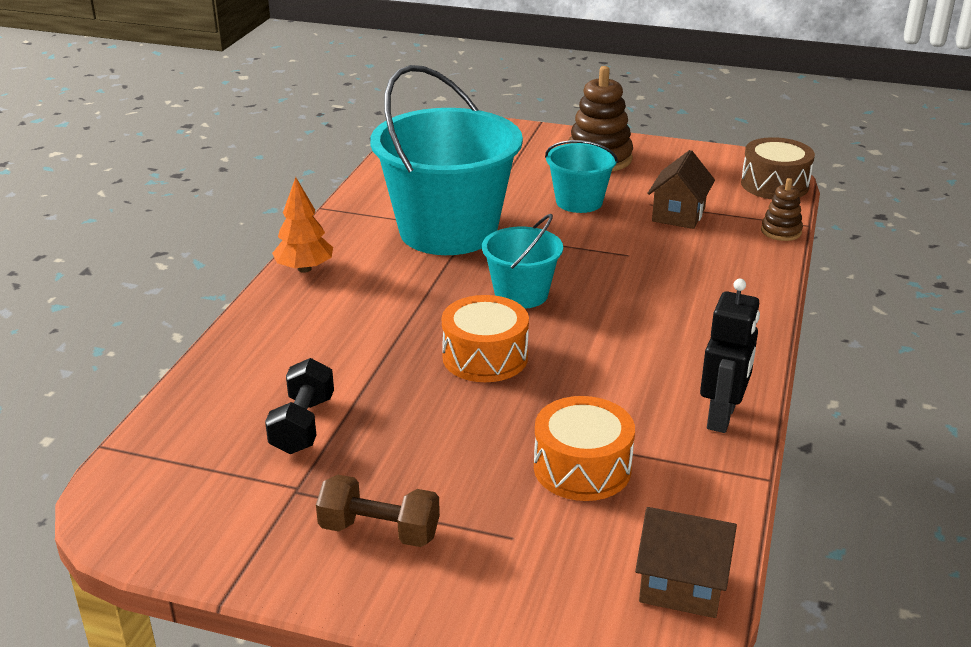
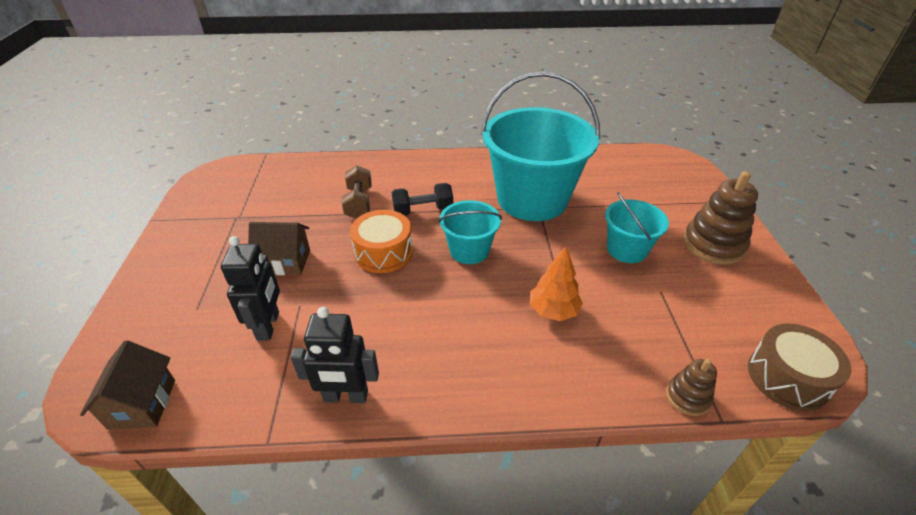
camera: 70 degrees right, 10 degrees up
(303, 425) = (294, 203): black dumbbell -> black dumbbell (423, 211)
(304, 269) = (450, 160): orange tree -> orange tree (553, 311)
(379, 531) = (202, 254): brown dumbbell -> brown dumbbell (359, 203)
(582, 468) = (268, 326): orange drum -> black robot
(678, 215) = (656, 313): brown house -> brown house (285, 262)

